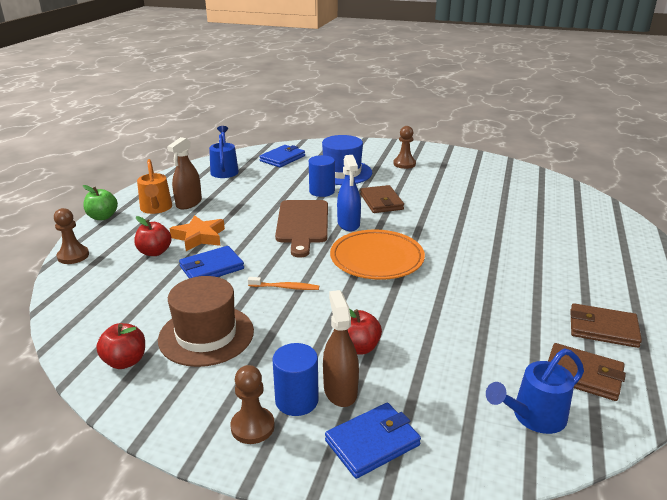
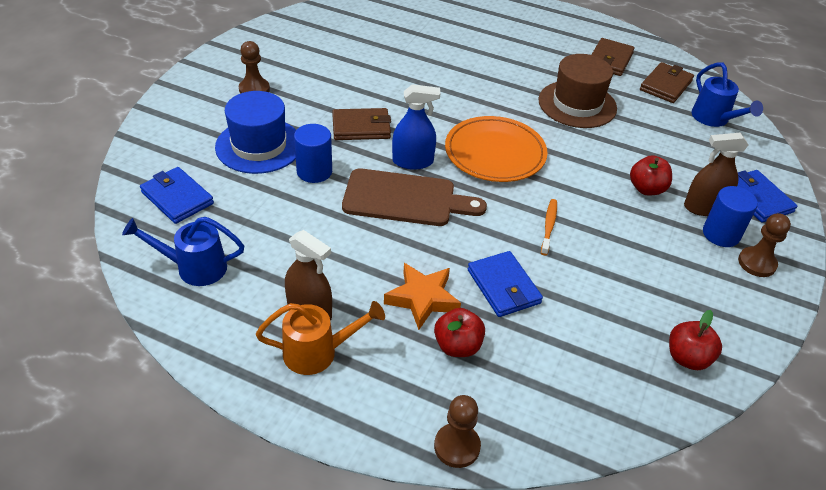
camera: 85 degrees left, 15 degrees up
(102, 217) = (330, 424): green apple -> none
(206, 335) = (637, 292): brown hat -> brown hat (577, 104)

